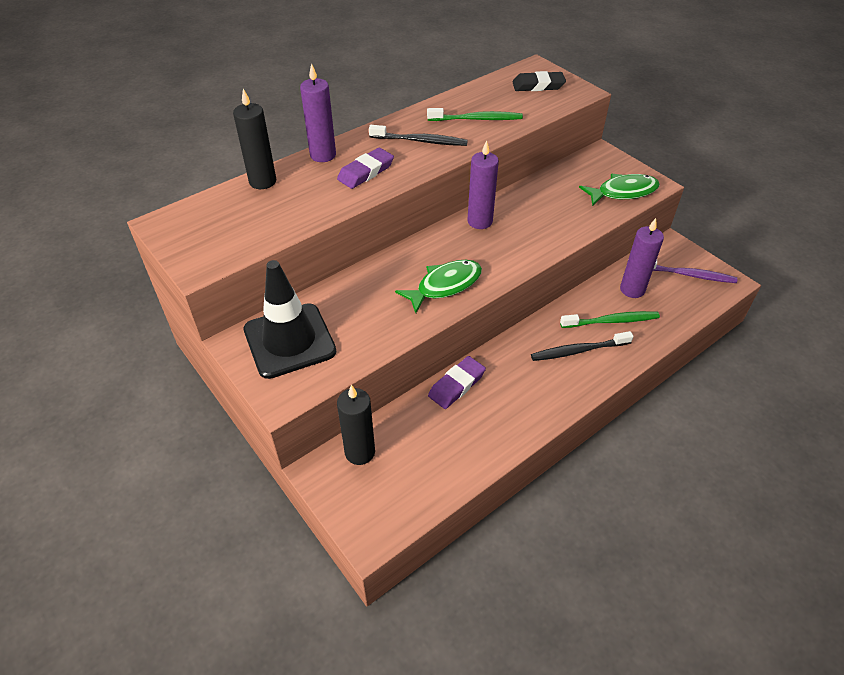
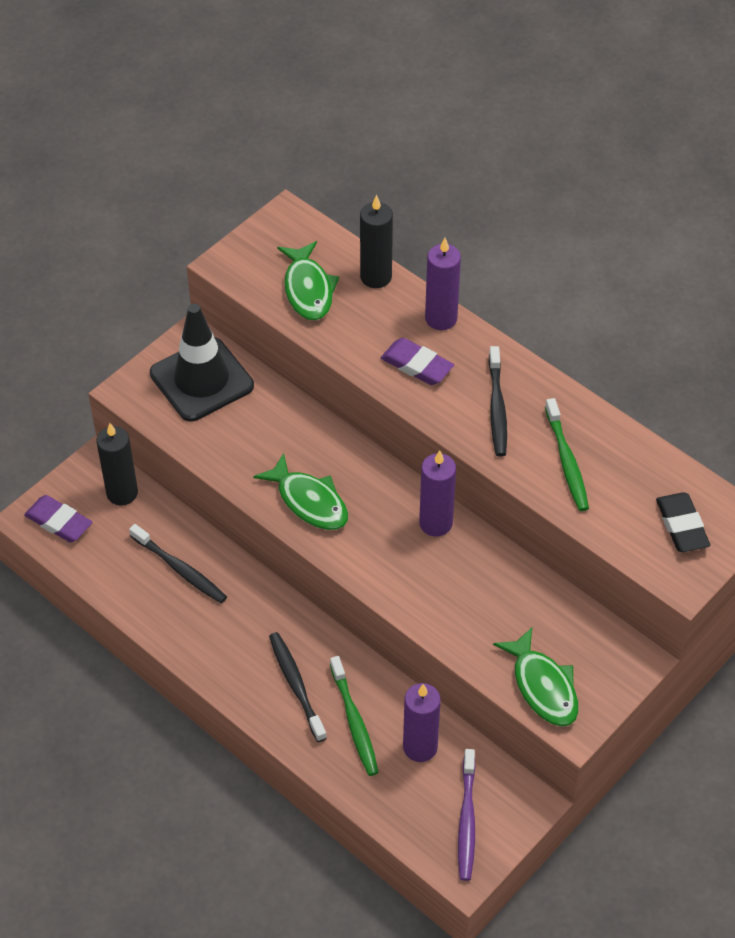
camera: 80 degrees right, 5 degrees up
(257, 219) = (308, 289): none -> green fish
(455, 415) = (180, 569): none -> black toothbrush
(457, 385) = (222, 566): purple eraser -> purple eraser (58, 522)

